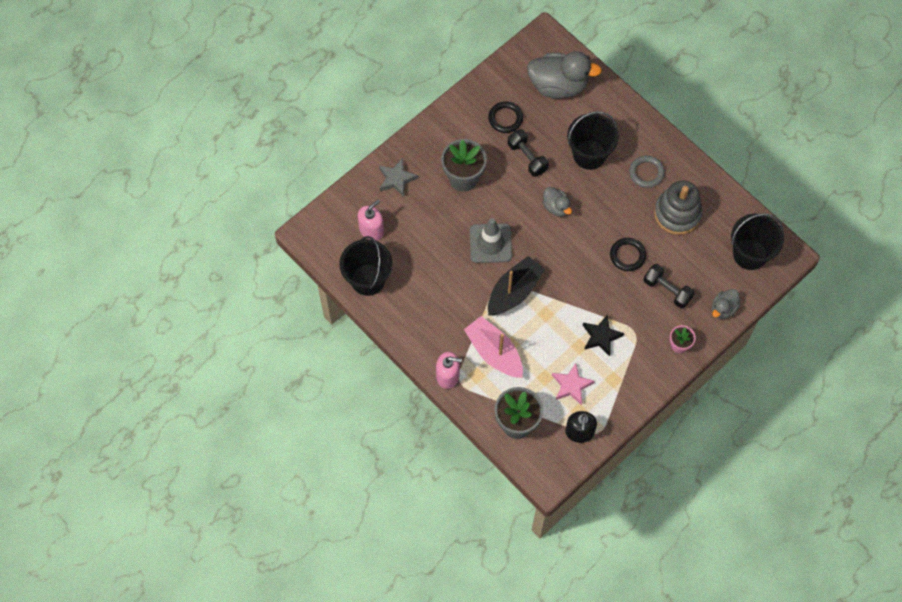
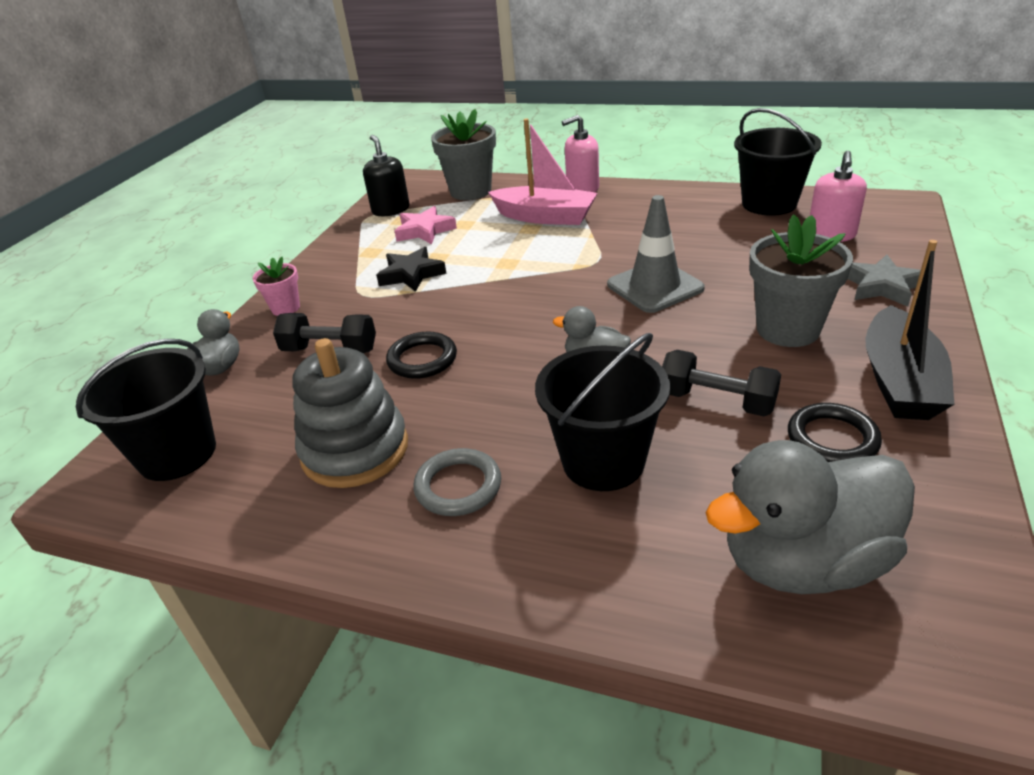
camera: 155 degrees right, 30 degrees down
(514, 292) = (570, 263): black boat -> black boat (899, 381)

